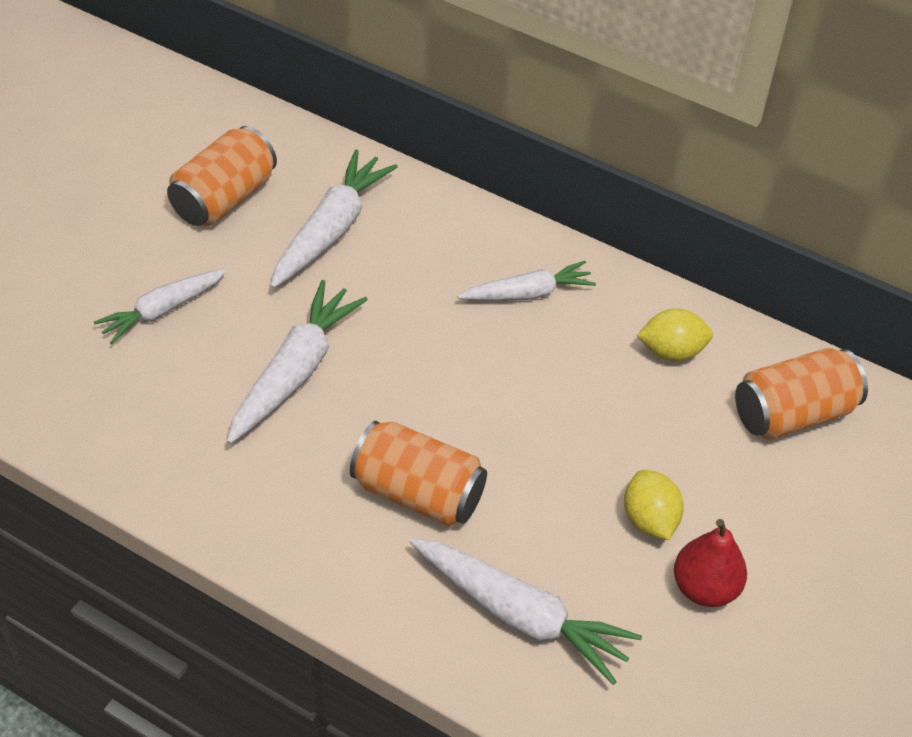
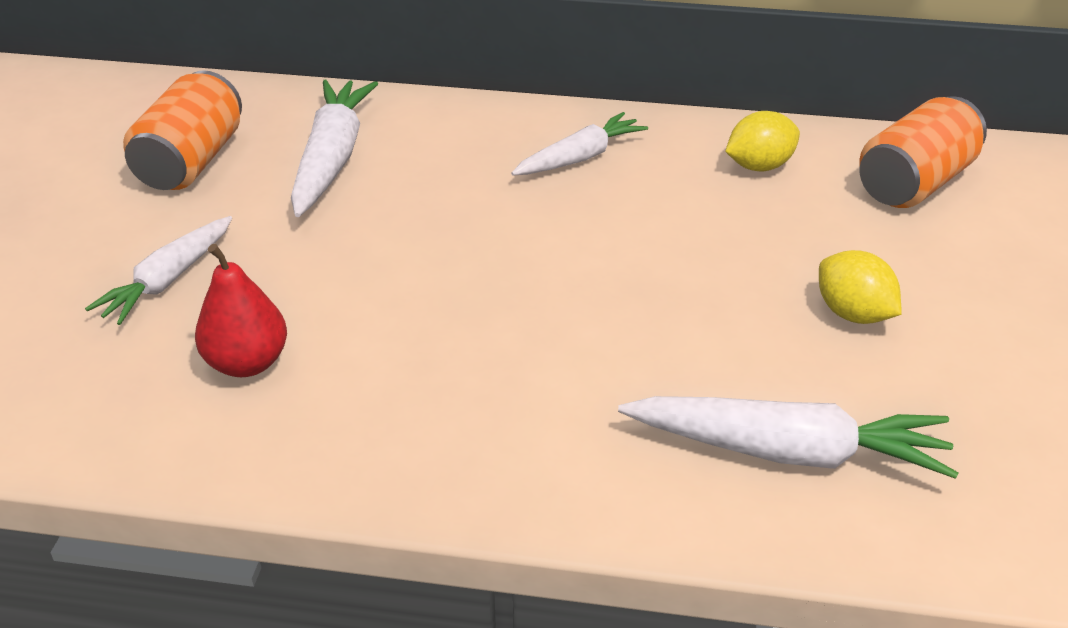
camera: 20 degrees left, 10 degrees down
(295, 372) = (366, 293): white carrot -> none
(418, 493) = (585, 367): orange can -> none
(704, 588) = (958, 357): red pear -> red pear (247, 362)

